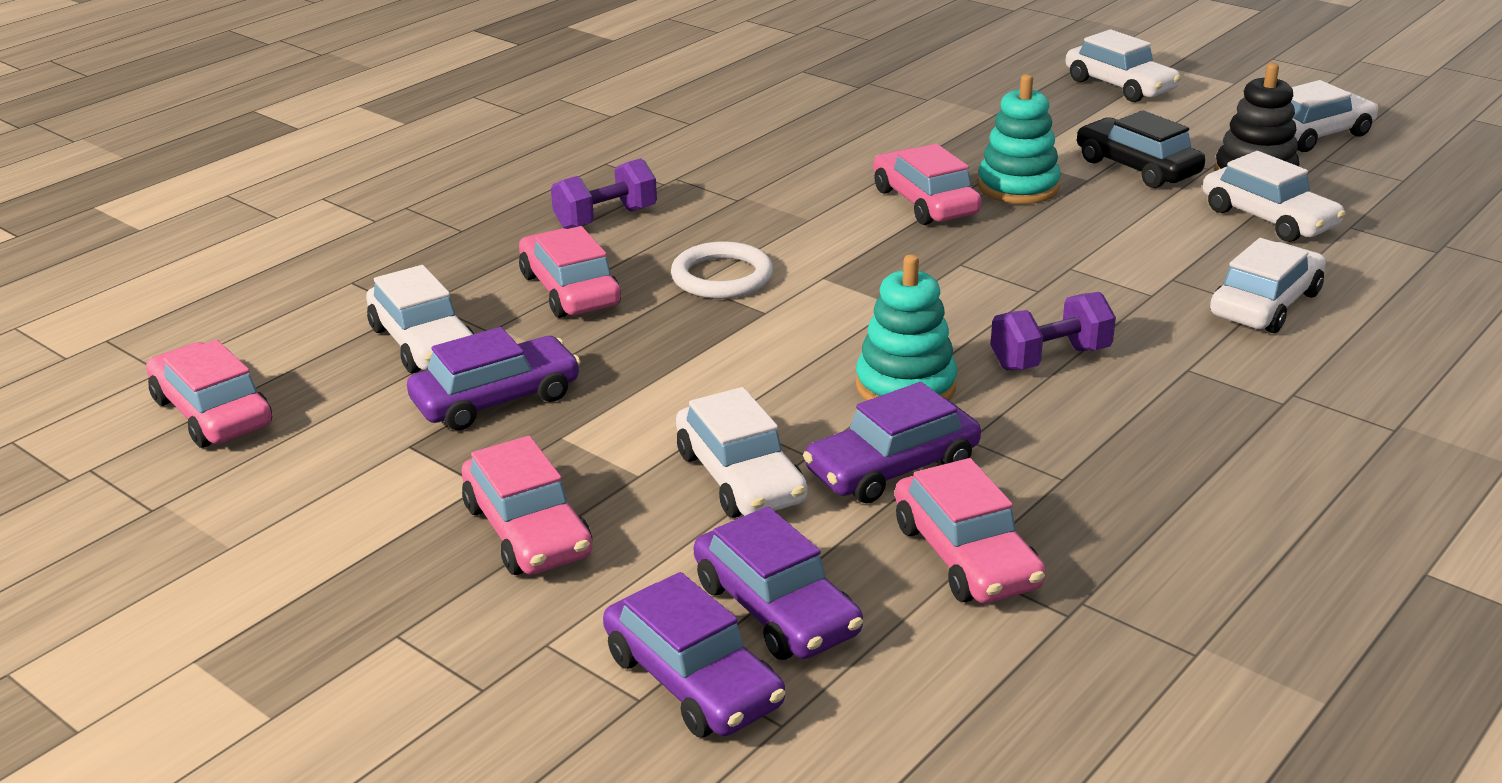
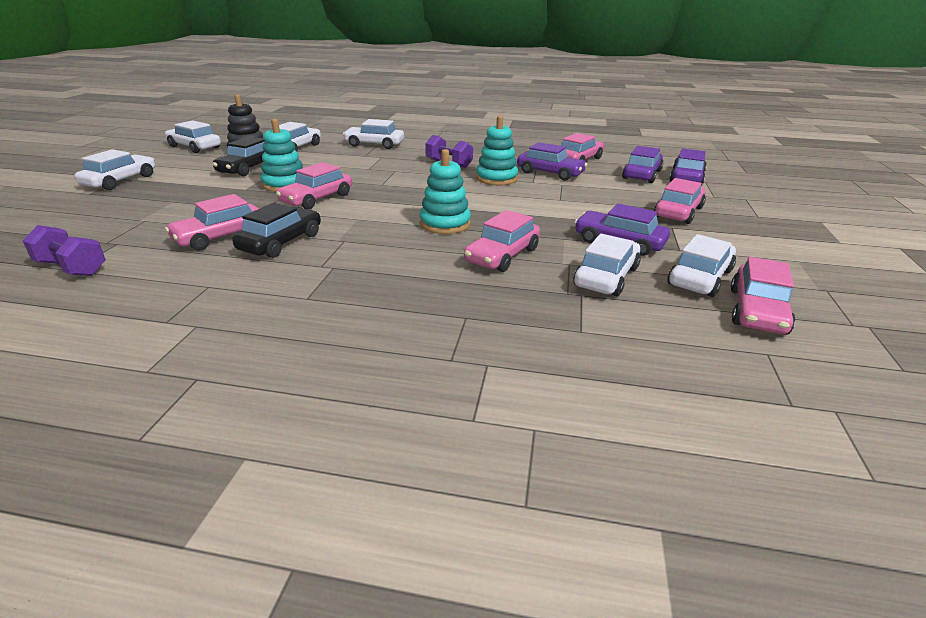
camera: 120 degrees left, 0 degrees up
(606, 218) = (403, 271): purple dumbbell -> purple dumbbell (72, 268)
(722, 277) = (445, 224): white ring -> turquoise stacking toy
(740, 477) = (591, 190): white car -> white car (700, 277)
(771, 164) = (281, 242): none -> black car
(826, 134) = (221, 236): none -> pink car

